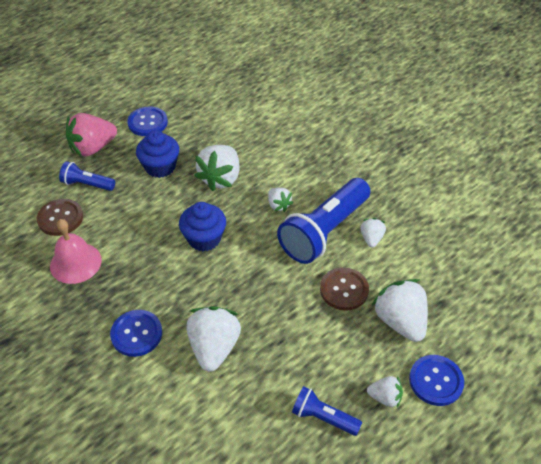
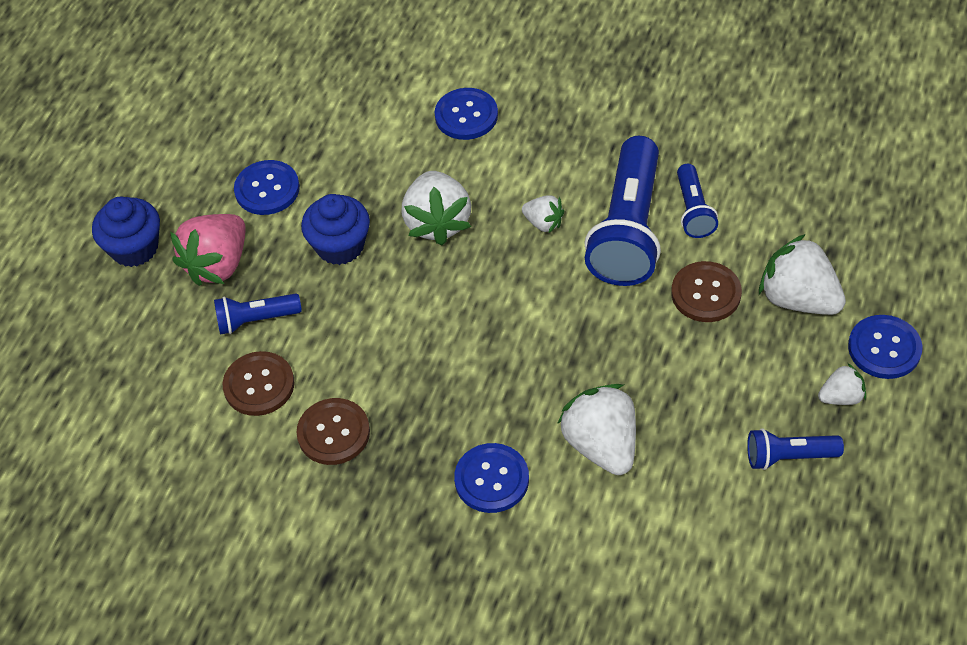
camera: 25 degrees left, 5 degrees up
(75, 263) = (333, 433): pink bell -> brown button
(204, 238) = (480, 315): blue cupcake -> blue cupcake (134, 248)
(280, 131) = (466, 115): none -> blue button
(371, 238) = (693, 211): white strawberry -> blue flashlight

